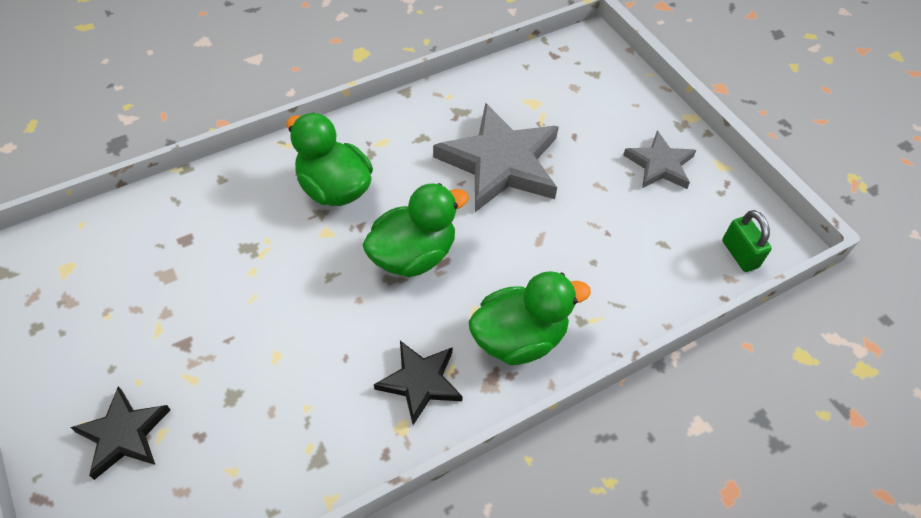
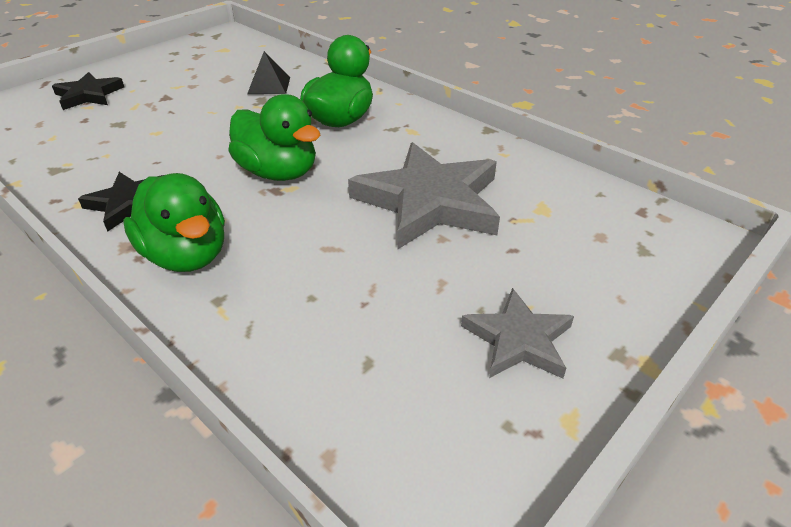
camera: 75 degrees right, 15 degrees down
(214, 235) = (269, 85): none -> black pyramid
(739, 254) = (384, 466): green padlock -> none

